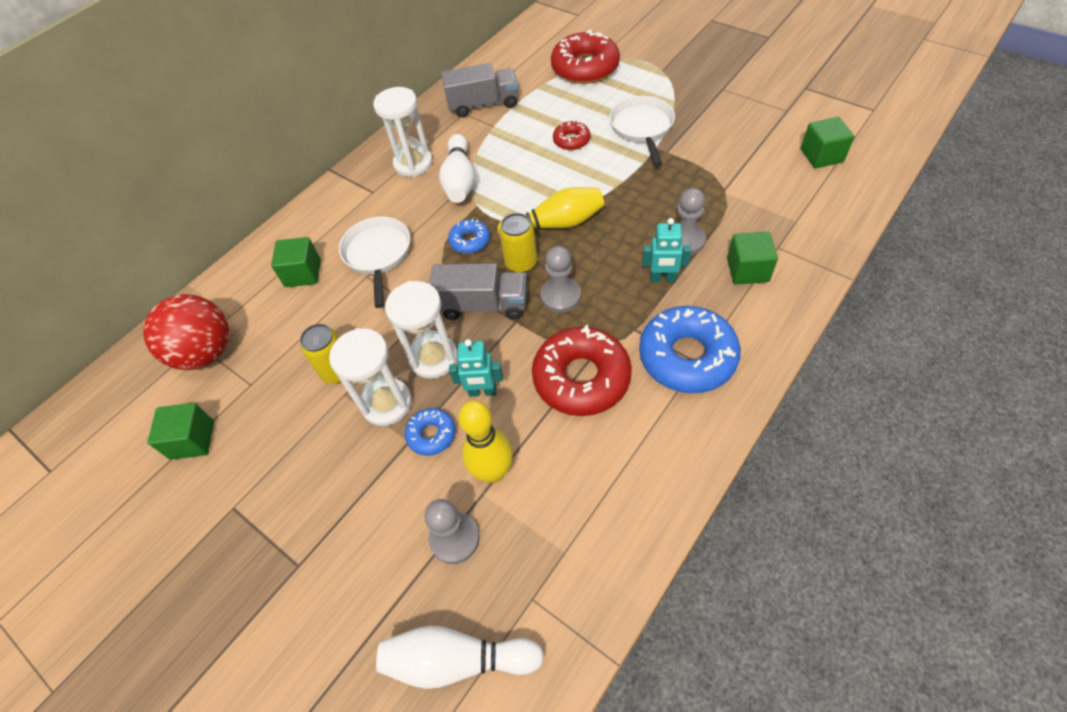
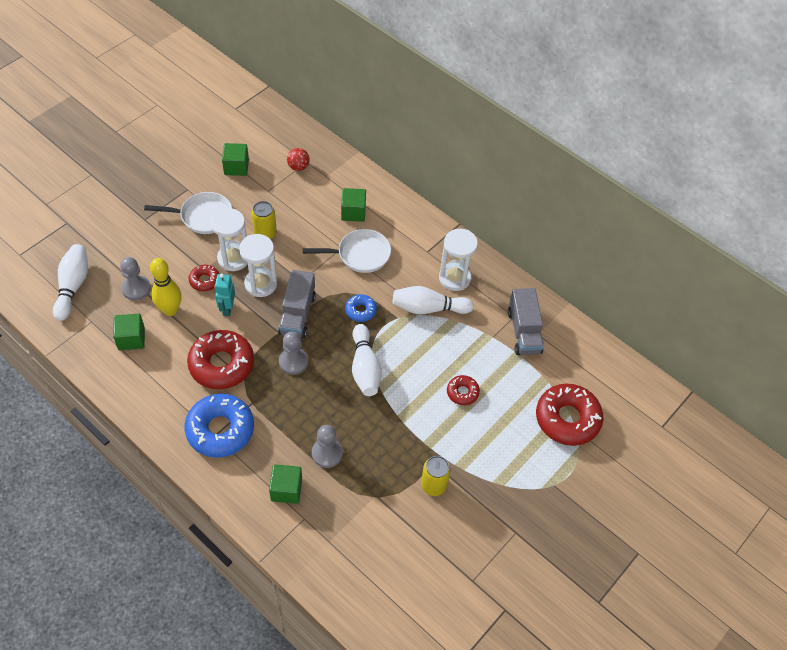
camera: 85 degrees right, 0 degrees up
(206, 352) = (298, 167): red ball -> red ball, size x0.49
(431, 435) = (204, 280): blue donut -> red donut
(521, 263) = (330, 341): yellow can -> yellow can (433, 485)
(555, 224) = (365, 368): yellow bowling pin -> white bowling pin
(642, 128) = (468, 450): white pan -> white pan (203, 216)
(662, 279) = (292, 429): turquoise robot -> none
(821, 155) = (403, 589): green cube -> green cube (131, 339)

